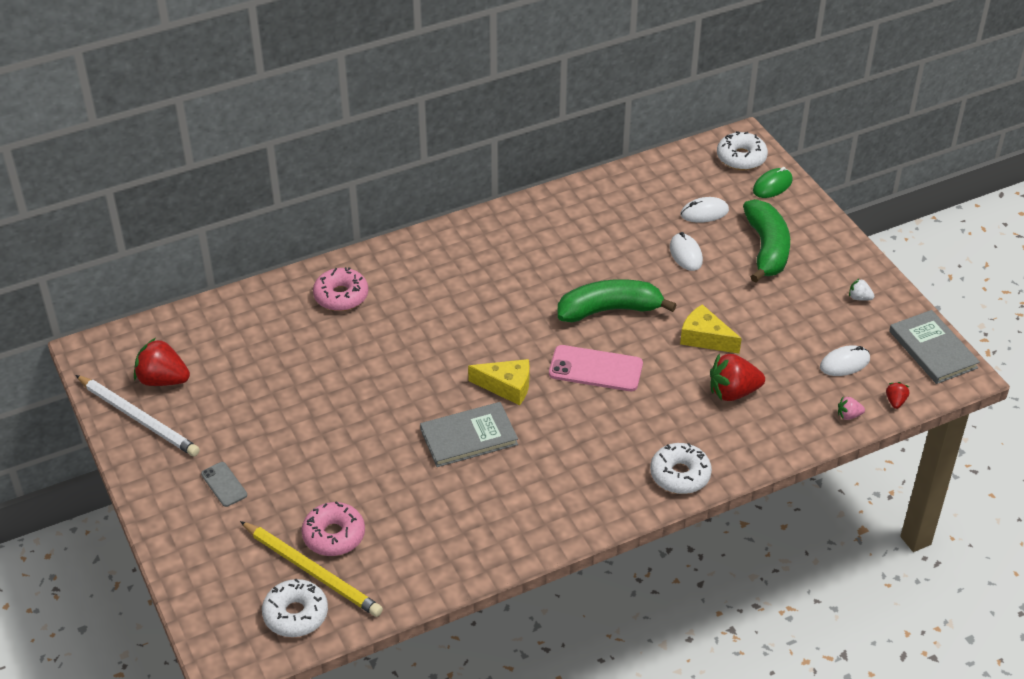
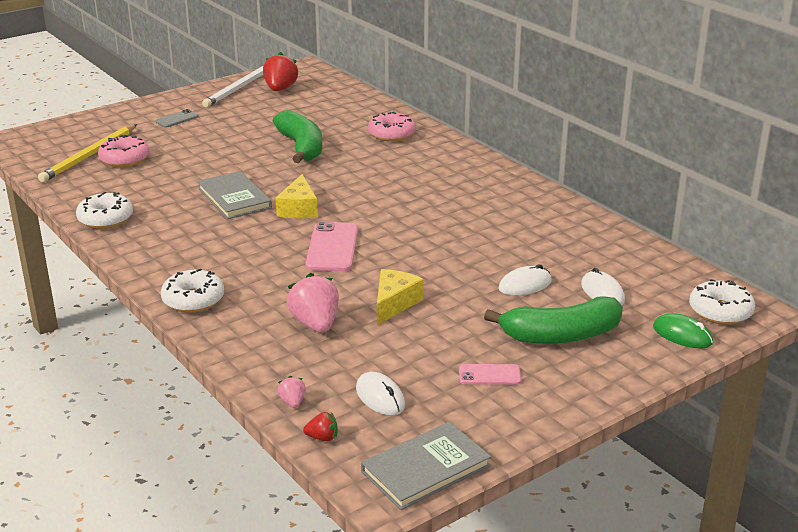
camera: 80 degrees right, 15 degrees down
(295, 614) = (48, 155): white donut -> white donut (105, 219)
(609, 310) = (418, 249): green banana -> green banana (301, 147)
(733, 392) = (315, 324): red strawberry -> pink strawberry
(818, 298) = (489, 375): none -> pink phone
(859, 298) = (502, 406): white strawberry -> none

